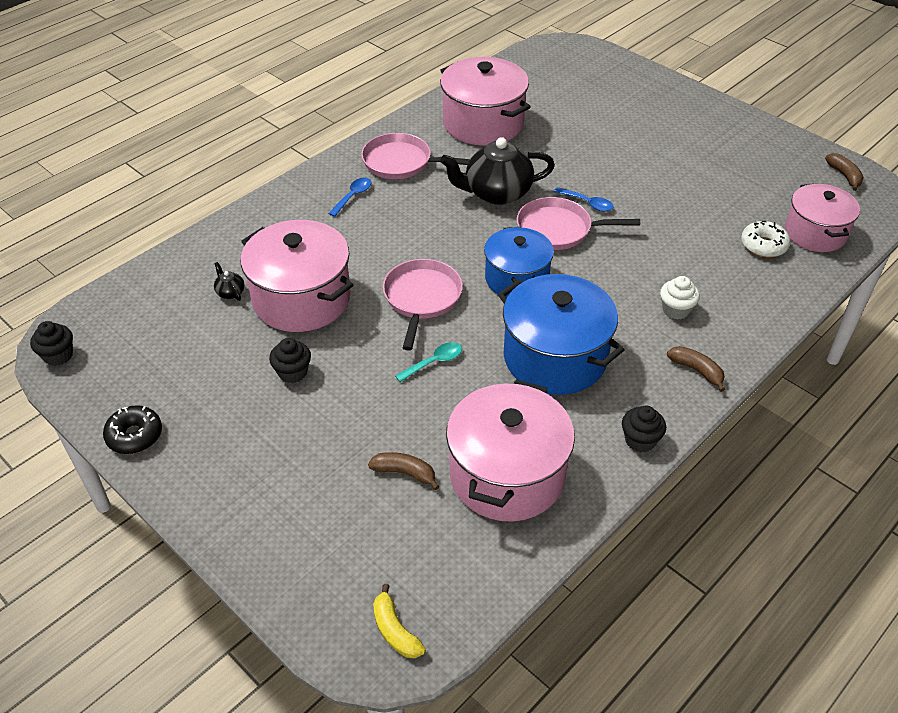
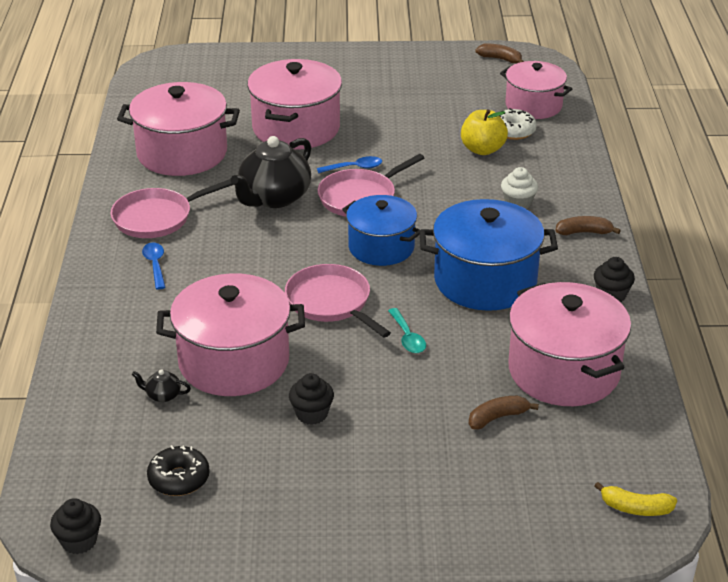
camera: 45 degrees left, 10 degrees down
(135, 436) = (253, 543): black donut -> black donut (179, 478)
(434, 362) = (407, 337): turquoise spoon -> turquoise spoon turned 150 degrees clockwise
(589, 147) = (296, 128): none -> pink pot
(712, 246) = (482, 149): none -> yellow apple

